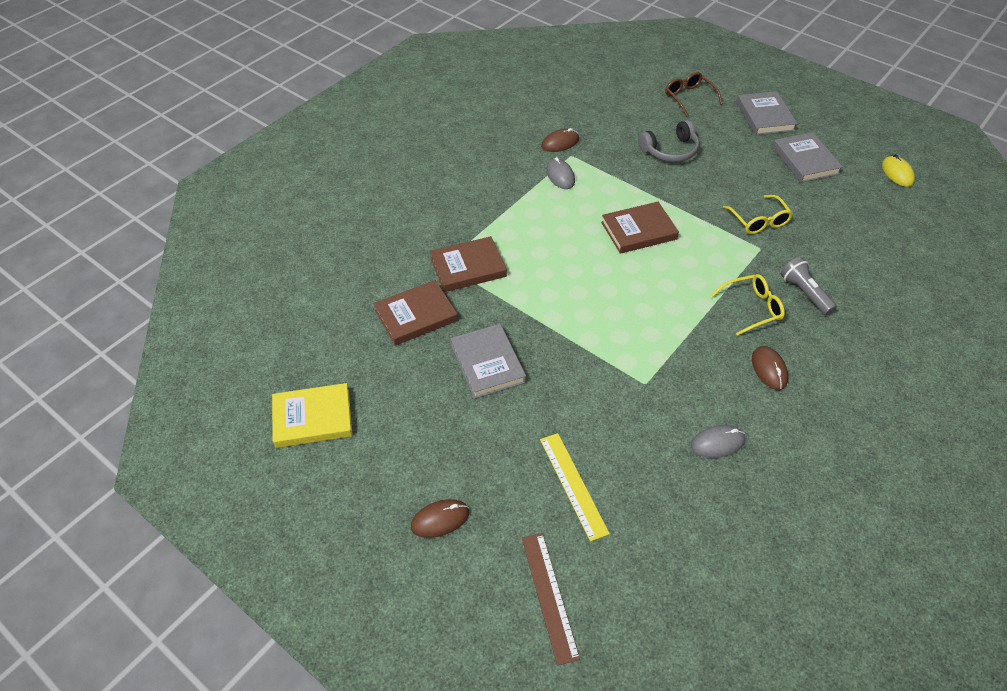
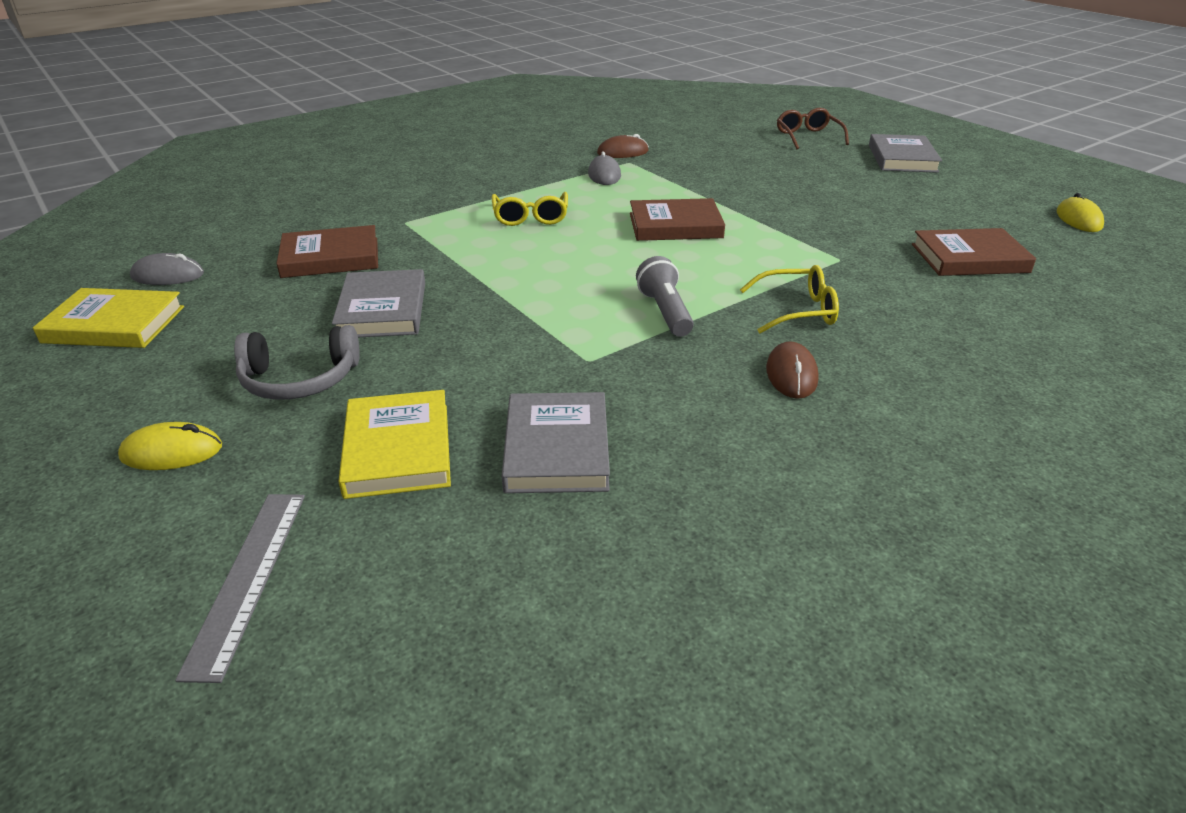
camera: 15 degrees right, 15 degrees down
(440, 520) = (172, 452): brown mouse -> yellow mouse
(468, 267) = (431, 228): brown book -> brown book (969, 258)
(549, 596) = (247, 578): brown ruler -> grey ruler
(573, 485) = (398, 449): yellow ruler -> yellow book
(670, 151) = (759, 171): grey headphones -> grey headphones (300, 379)
(717, 443) = (660, 441): grey mouse -> grey mouse (168, 275)
(759, 221) = (850, 236): yellow glasses -> yellow glasses (530, 217)
(804, 293) = (887, 307): grey flashlight -> grey flashlight (665, 312)
(805, 160) = (943, 196): grey book -> grey book (557, 448)

